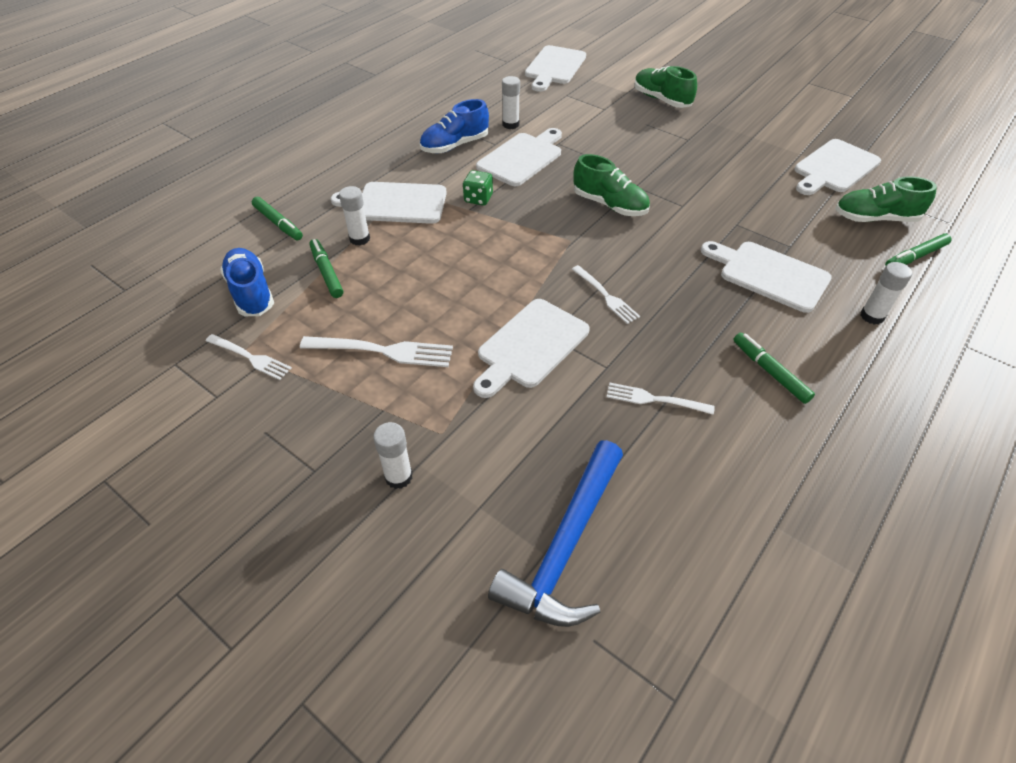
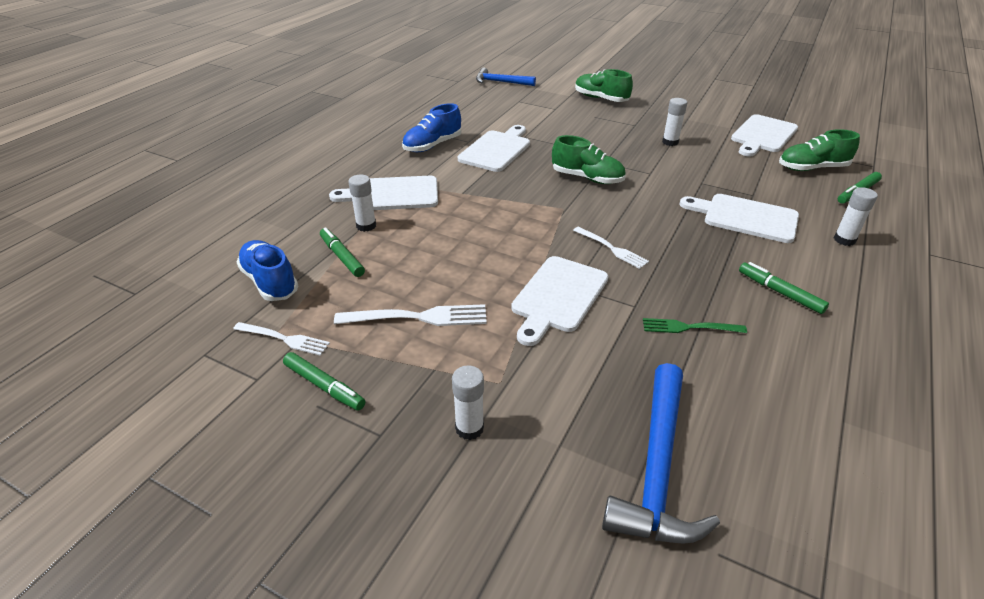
camera: 10 degrees left, 10 degrees down
(278, 223) = (282, 221): green marker -> green marker (324, 386)
(478, 199) = (468, 184): green dice -> none
(510, 124) = (477, 126): white glue stick -> white glue stick (670, 142)
(554, 67) = (501, 82): white cutting board -> blue hammer
(655, 399) = (689, 327): white fork -> green fork

